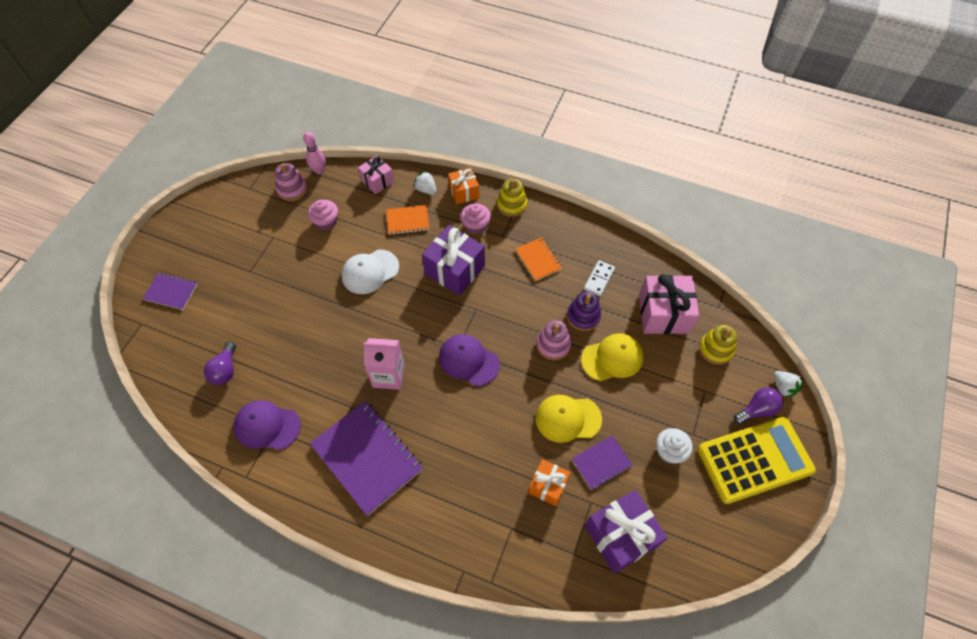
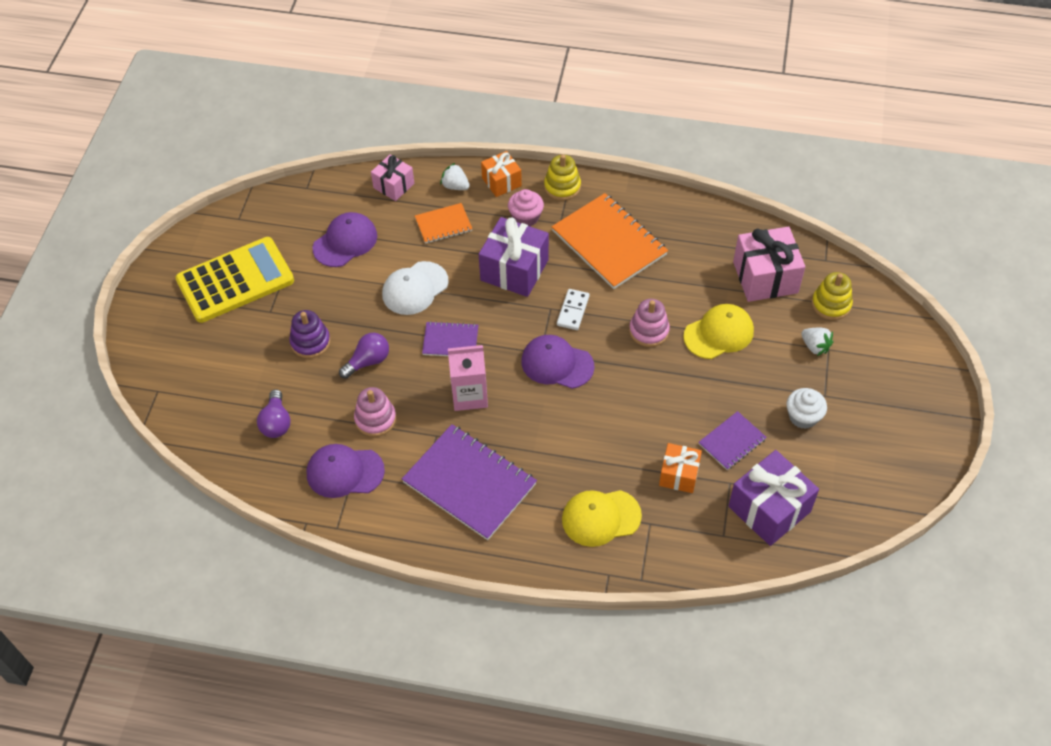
camera: 10 degrees left, 5 degrees down
(171, 292) = (182, 350): purple notebook -> purple notebook (450, 341)
(292, 189) = (292, 211): pink stacking toy -> pink stacking toy (375, 419)
(319, 171) = (319, 185): pink bowling pin -> none
(326, 222) = (345, 242): pink cupcake -> purple cap
(538, 260) = (609, 243): orange notebook -> orange notebook, size x1.93
(568, 418) = (684, 404): yellow cap -> yellow cap (601, 517)
(583, 316) = (675, 295): purple stacking toy -> purple stacking toy (310, 342)
(599, 279) = (684, 252): white domino -> white domino (573, 311)
(754, 460) = (896, 409): yellow calculator -> yellow calculator (235, 281)
(756, 410) = (888, 359): purple light bulb -> purple light bulb (368, 361)
(783, 387) = (912, 331): white strawberry -> white strawberry (815, 346)

